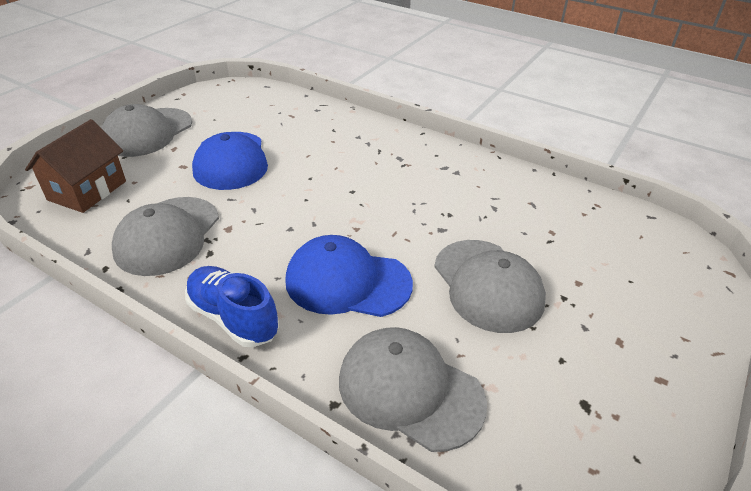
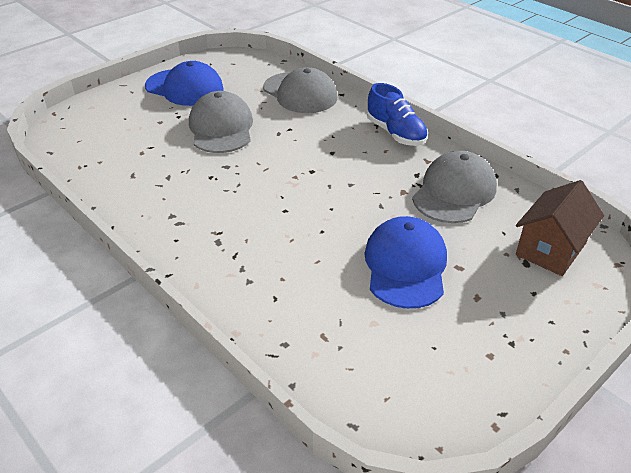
camera: 165 degrees left, 0 degrees up
(147, 132) = (520, 332): grey cap -> none
(347, 282) = (315, 142): blue cap -> blue cap (184, 88)

